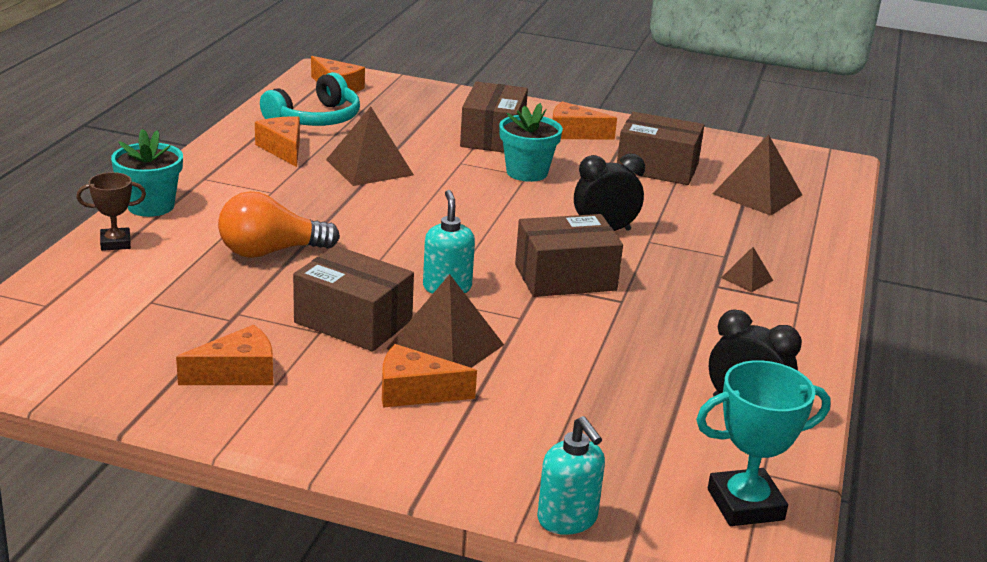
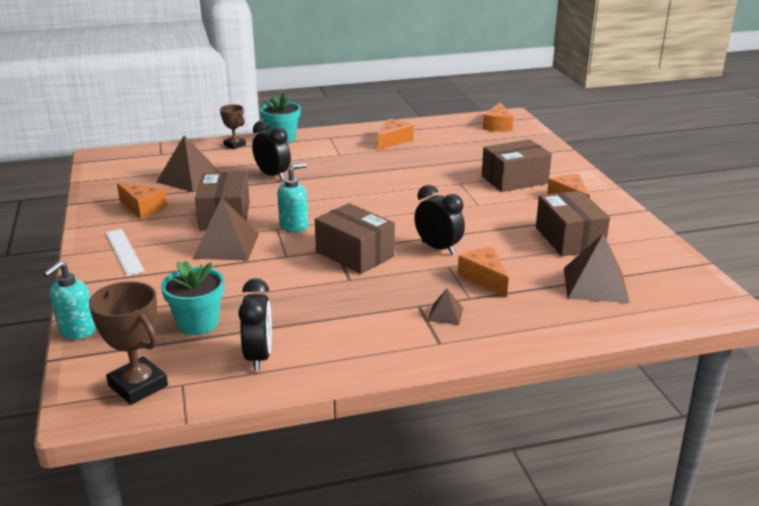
camera: 60 degrees right, 0 degrees up
(270, 252) = (273, 175): orange light bulb -> black clock
(315, 119) = (446, 134): turquoise headphones -> none
(367, 425) = (124, 251): none -> white ruler
(369, 167) = (409, 164): brown pyramid -> brown pyramid (189, 178)
(415, 392) = (169, 252): orange cheese -> orange cheese (484, 278)
(527, 172) = (481, 203): turquoise flower pot -> turquoise flower pot (198, 323)
(745, 504) = (138, 386): turquoise trophy -> brown trophy

